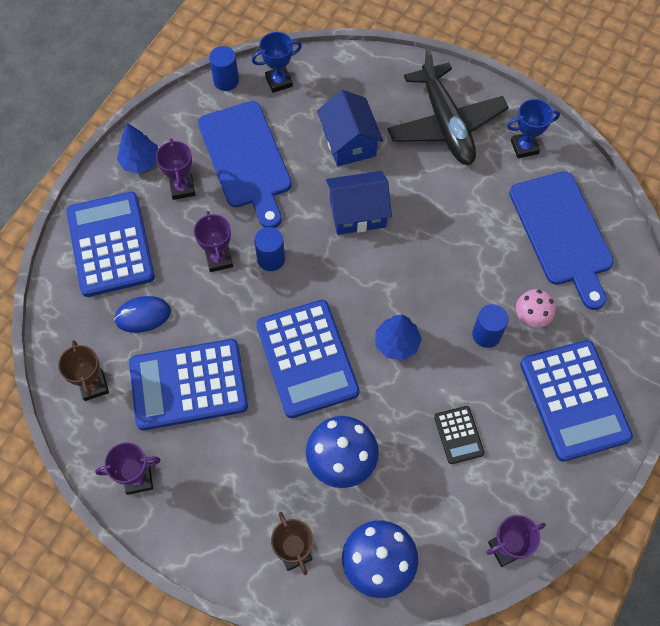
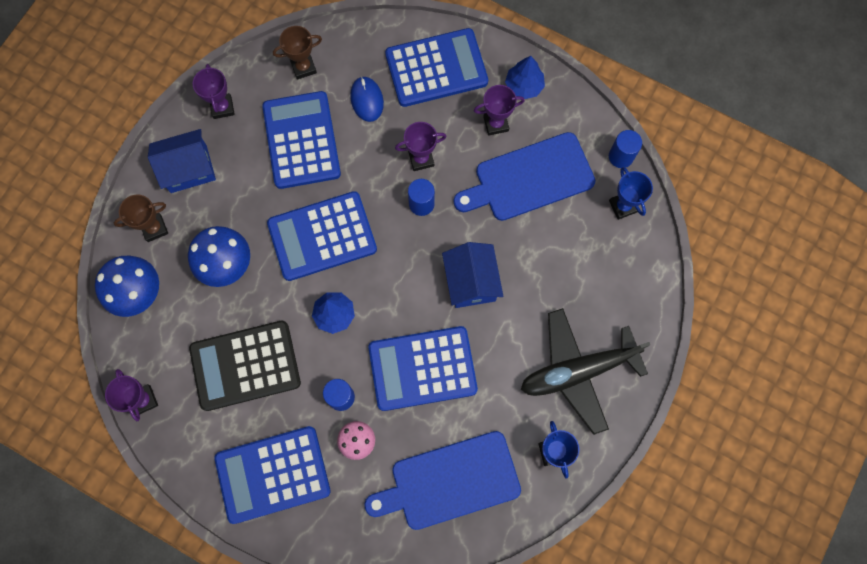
camera: 90 degrees right, 10 degrees up
(349, 142) = (552, 274): blue house -> blue house (188, 169)
(451, 257) = (422, 369): none -> blue calculator
(458, 435) = (245, 366): black calculator -> black calculator, size x2.13

